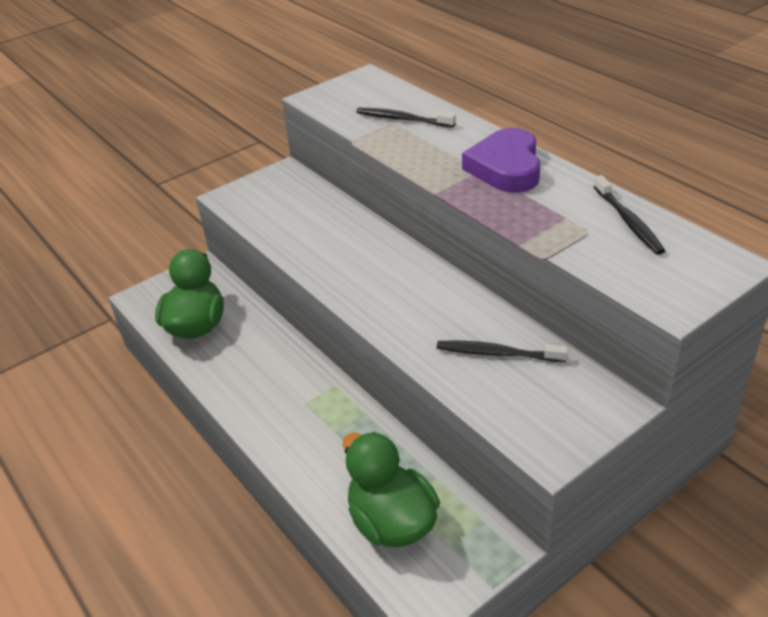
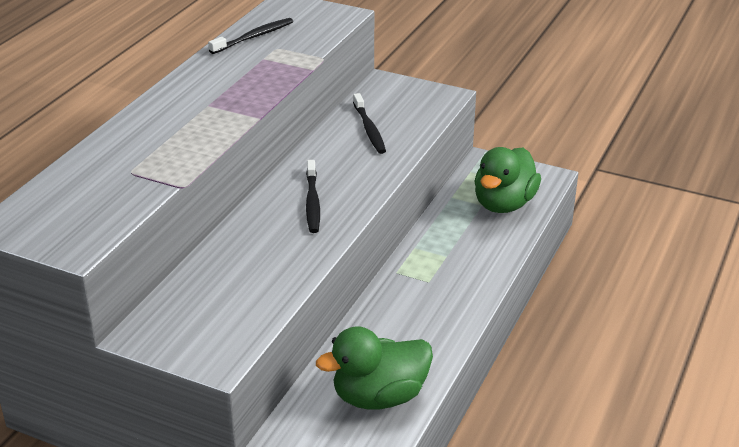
camera: 120 degrees left, 5 degrees down
(403, 119) = (118, 169): black toothbrush -> black toothbrush (312, 202)
(506, 167) = (197, 95): purple heart -> none

